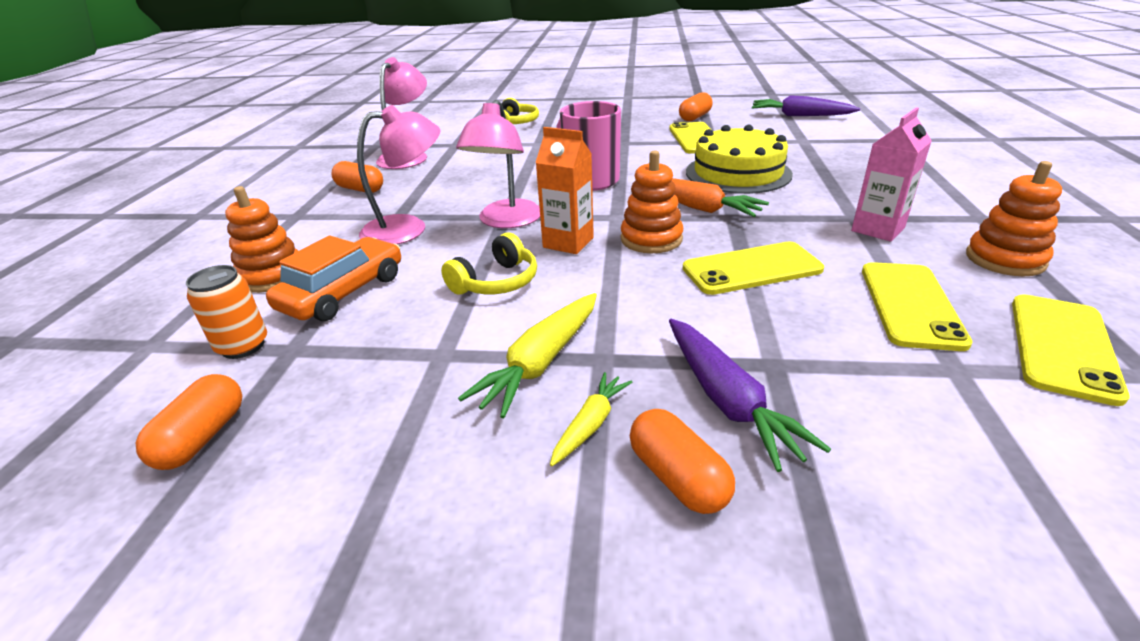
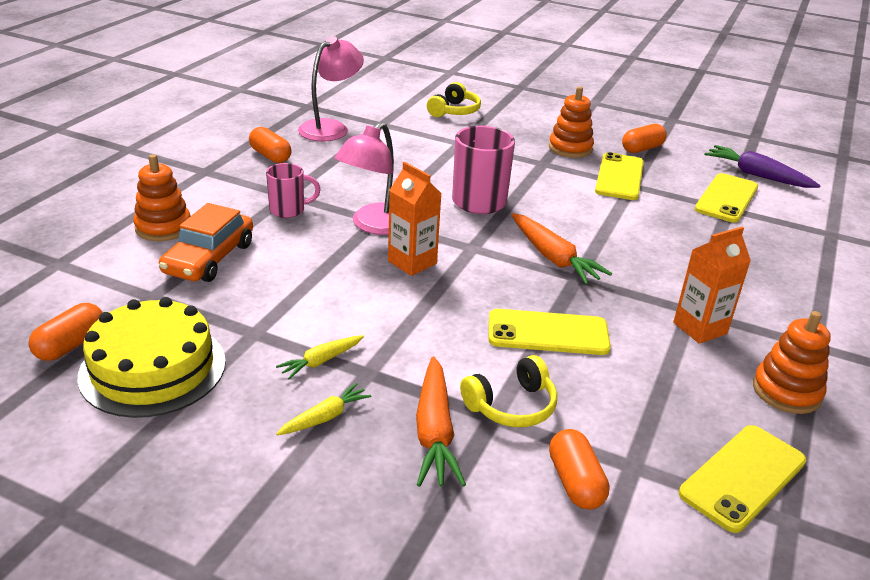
camera: 15 degrees right, 0 degrees up
(243, 346) = (120, 284): orange can -> none
(343, 292) = (209, 258): orange car -> orange car turned 150 degrees clockwise
(408, 228) = (288, 210): pink lamp -> pink mug
(496, 282) = (330, 283): yellow headphones -> yellow headphones (511, 406)
(541, 362) = (321, 361): yellow carrot -> yellow carrot, size x0.58
(651, 239) = (485, 279): orange stacking toy -> orange stacking toy (570, 148)
(678, 477) = (358, 471): orange capsule -> orange capsule (575, 482)
(727, 400) = (435, 431): purple carrot -> orange carrot
(738, 173) = (625, 230): yellow cake -> yellow cake (153, 368)
(877, 229) = (700, 328): pink carton -> orange carton
(910, 305) = (653, 405): yellow phone -> yellow phone (726, 198)

